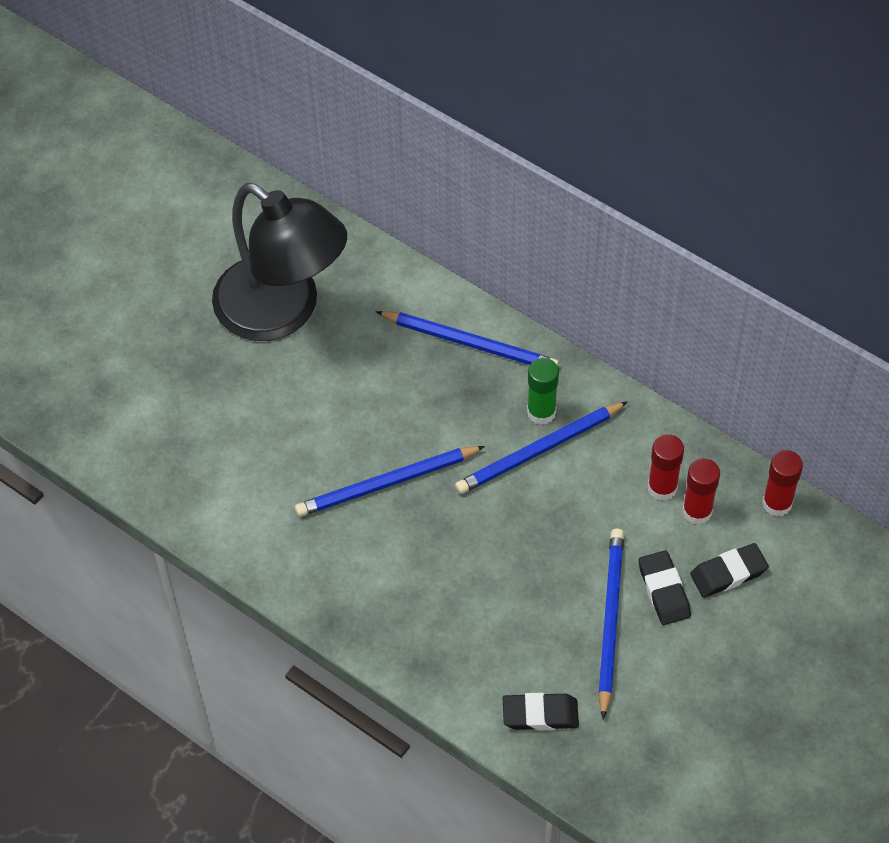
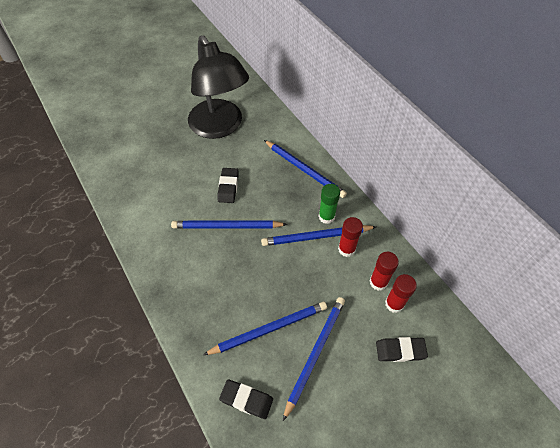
camera: 20 degrees right, 0 degrees up
(528, 612) = (269, 329): none -> blue pencil
(664, 590) = (356, 346): black eraser -> black eraser (228, 187)
(777, 503) = (445, 316): red glue stick -> red glue stick (346, 249)

